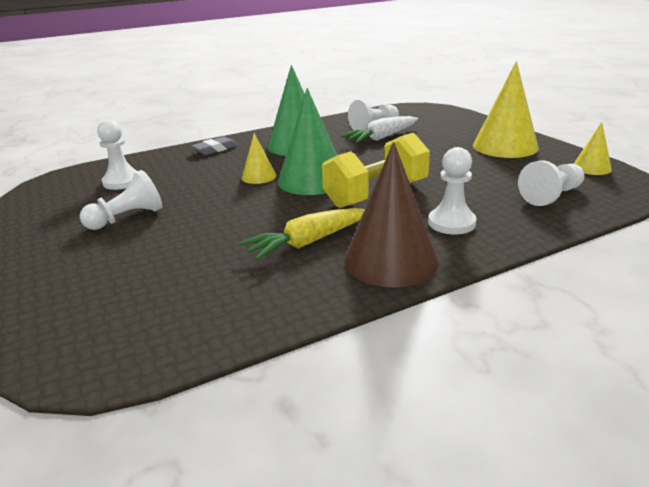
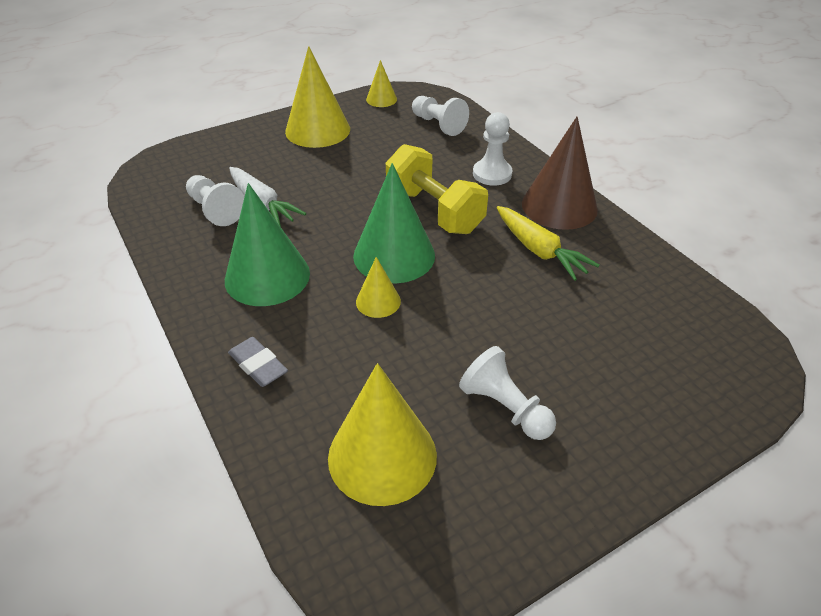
camera: 95 degrees left, 15 degrees up
(122, 182) = (382, 456): white pawn -> yellow cone

